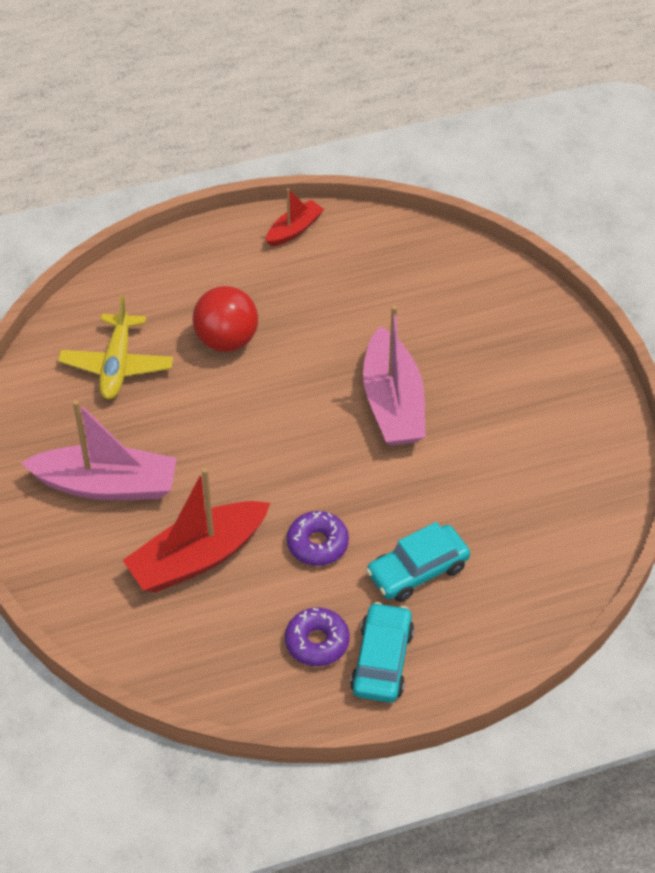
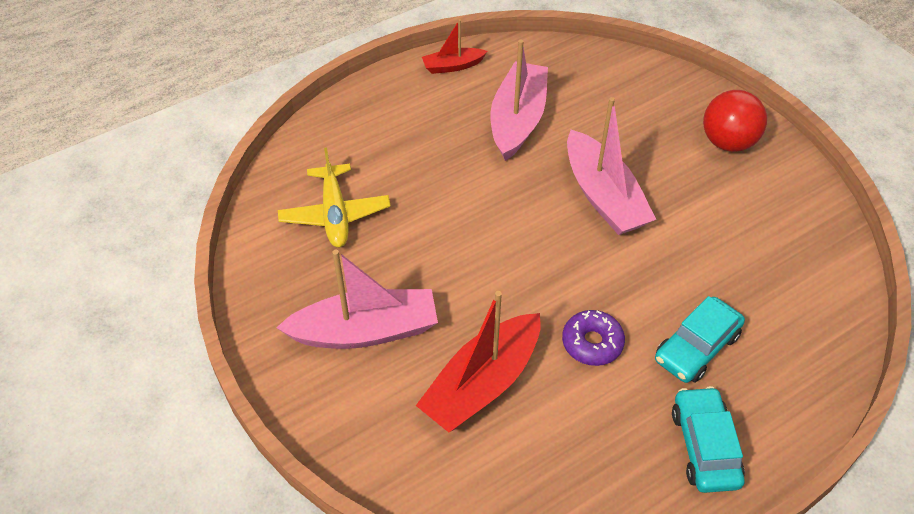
camera: 15 degrees left, 0 degrees up
(226, 340) = (430, 171): red ball -> red ball (727, 142)
(294, 230) = (452, 66): red boat -> red boat turned 135 degrees counterclockwise
(317, 642) = (634, 443): purple donut -> none
(338, 303) = (517, 120): none -> pink boat

